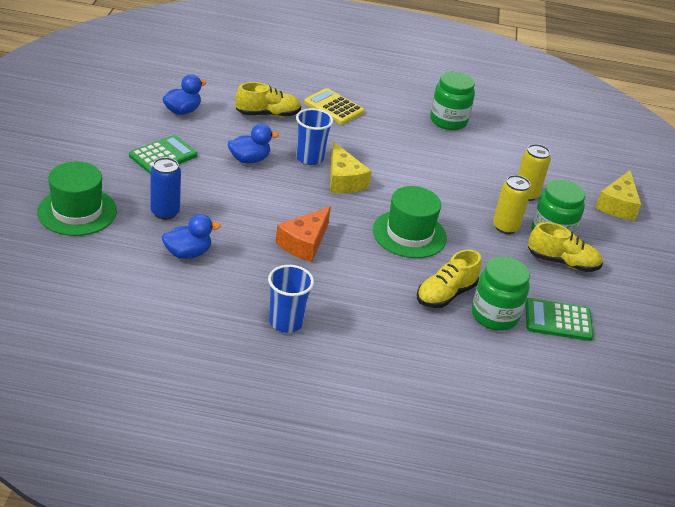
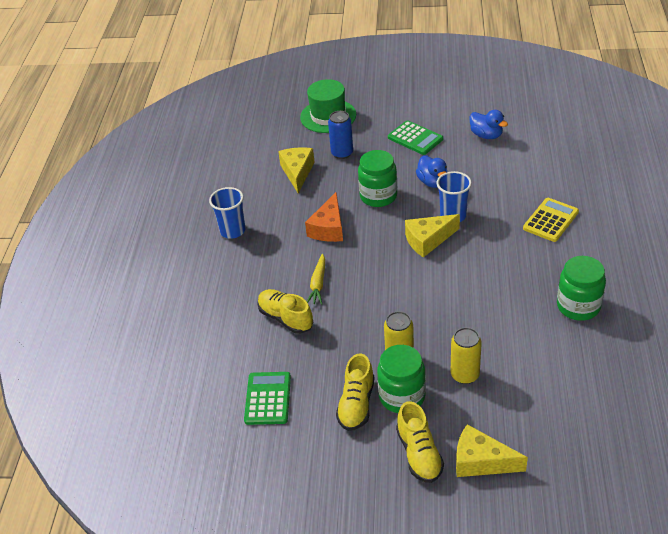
camera: 95 degrees right, 5 degrees up
(188, 253) = (297, 172): blue duck -> yellow cheese
(268, 114) = (511, 181): yellow shoe -> yellow shoe (419, 454)
(304, 243) = (328, 228): orange cheese -> orange cheese turned 105 degrees counterclockwise
(395, 264) = (318, 284): none -> yellow carrot
(409, 234) = (363, 289): green hat -> none
(494, 315) = (265, 352): green jar -> green jar (378, 196)

